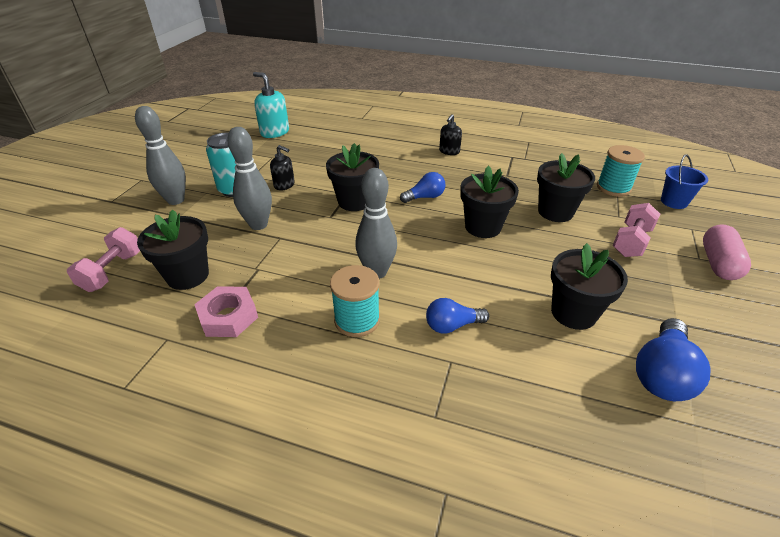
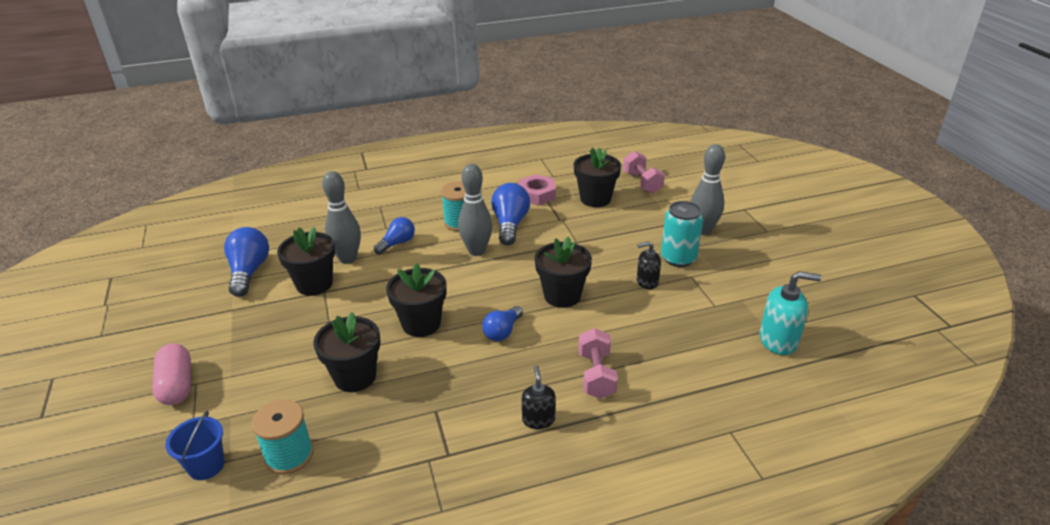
camera: 145 degrees right, 5 degrees down
(258, 225) = (607, 242): grey bowling pin -> grey bowling pin (348, 259)
(310, 287) = (510, 224): none -> blue light bulb
(631, 242) = (267, 372): pink dumbbell -> pink dumbbell (596, 375)

